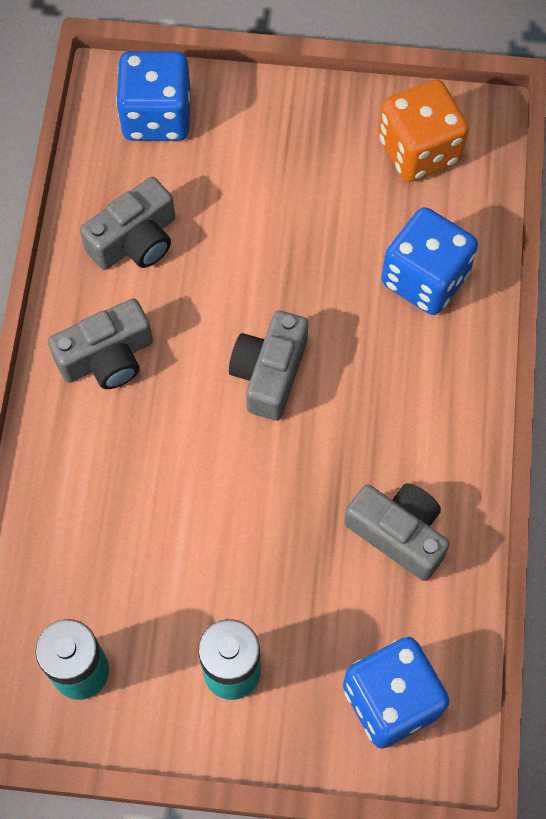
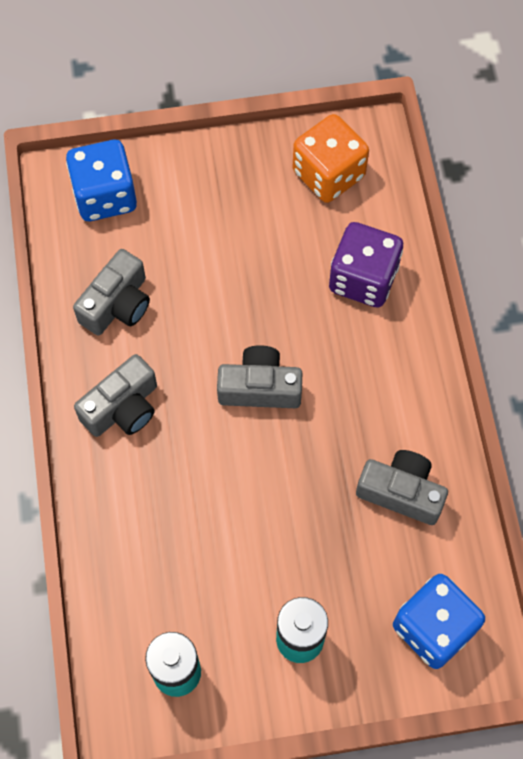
camera: 15 degrees left, 0 degrees up
(269, 373) = (260, 387): grey camera -> grey camera turned 90 degrees clockwise
(425, 278) = (363, 279): blue dice -> purple dice

